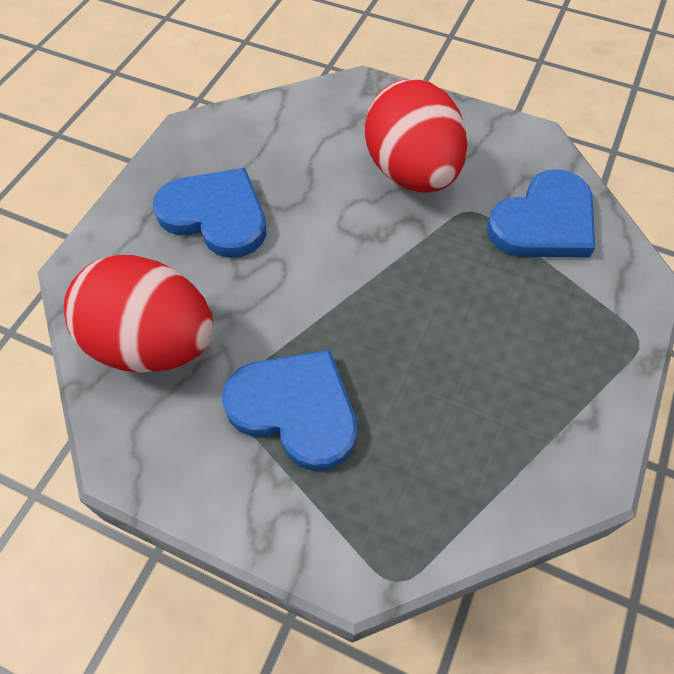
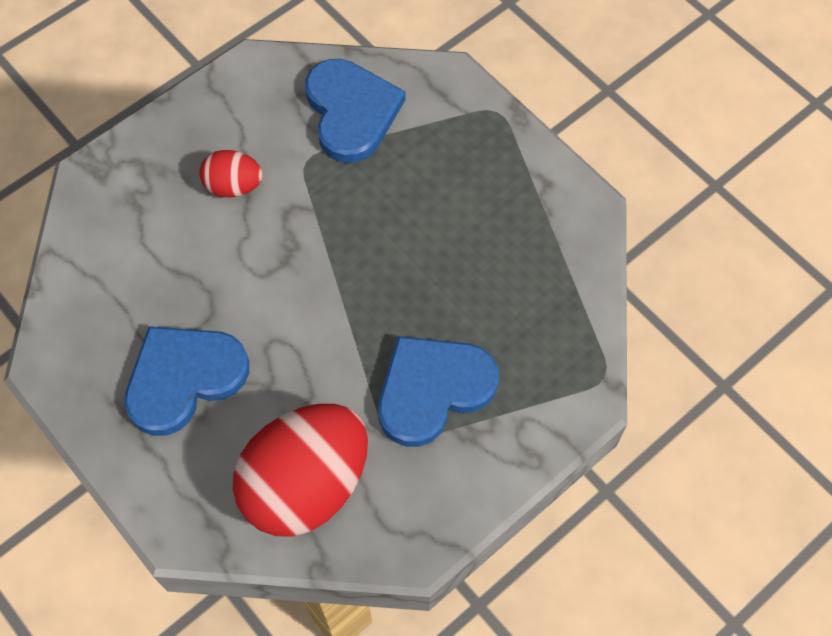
camera: 65 degrees left, 5 degrees up
(411, 172) = (233, 186): red egg -> red egg, size x0.49

